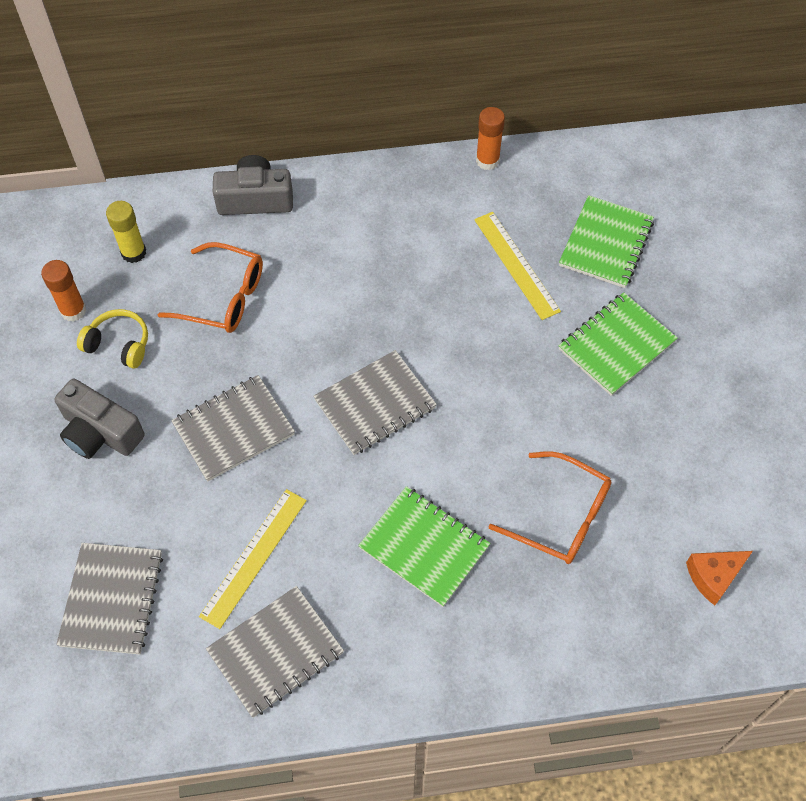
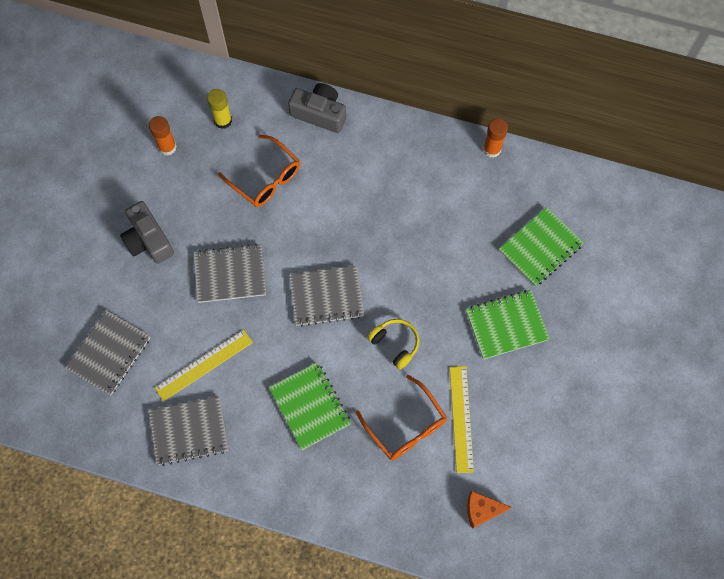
camera: 25 degrees right, 10 degrees up
(119, 344) = (185, 184): yellow headphones -> yellow headphones (395, 344)
(516, 265) = (470, 237): yellow ruler -> yellow ruler (461, 418)

